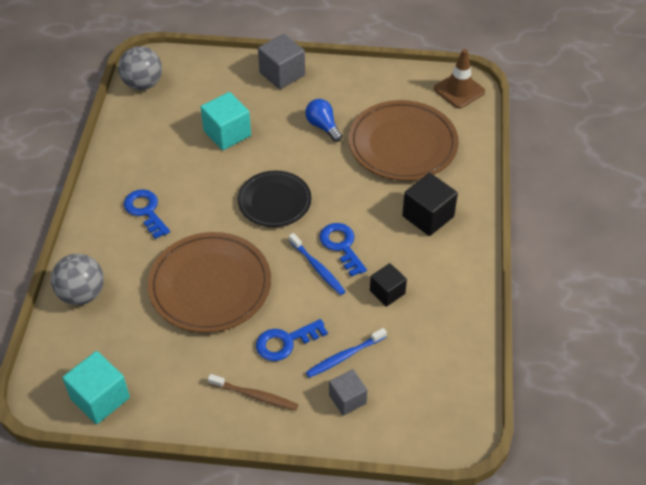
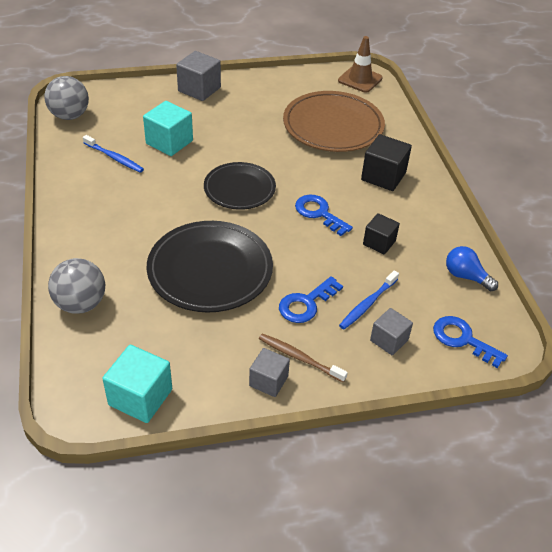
camera: 20 degrees left, 5 degrees down
(145, 211) = (117, 218): blue key -> blue key (462, 339)
(210, 285) = (210, 270): brown plate -> black plate
(217, 412) = (268, 381): none -> grey cube
(255, 396) = (299, 358): brown toothbrush -> brown toothbrush turned 150 degrees counterclockwise
(317, 268) = (306, 235): blue toothbrush -> blue toothbrush (114, 158)
(323, 126) = (255, 123): blue light bulb -> blue light bulb (466, 276)

